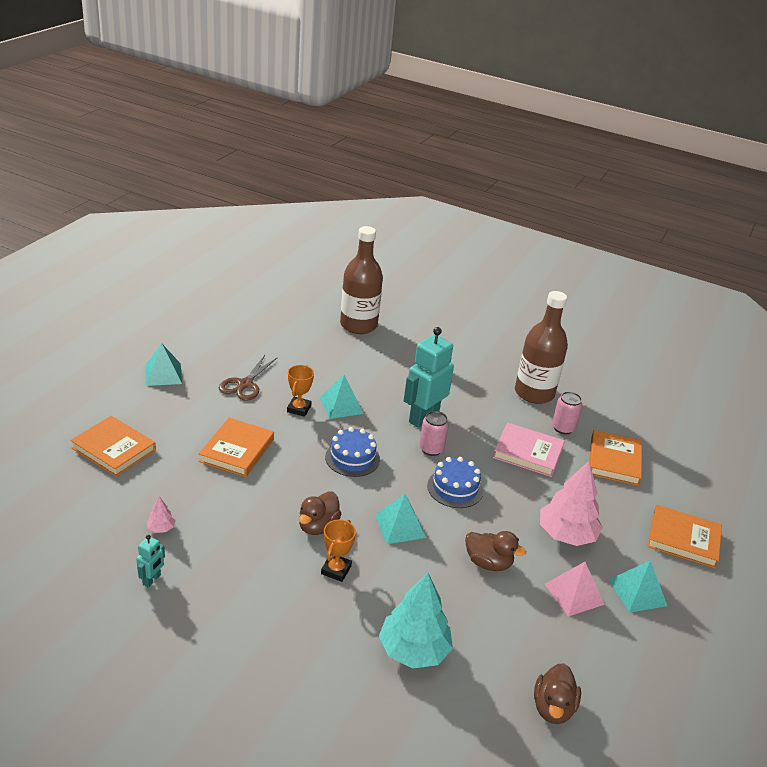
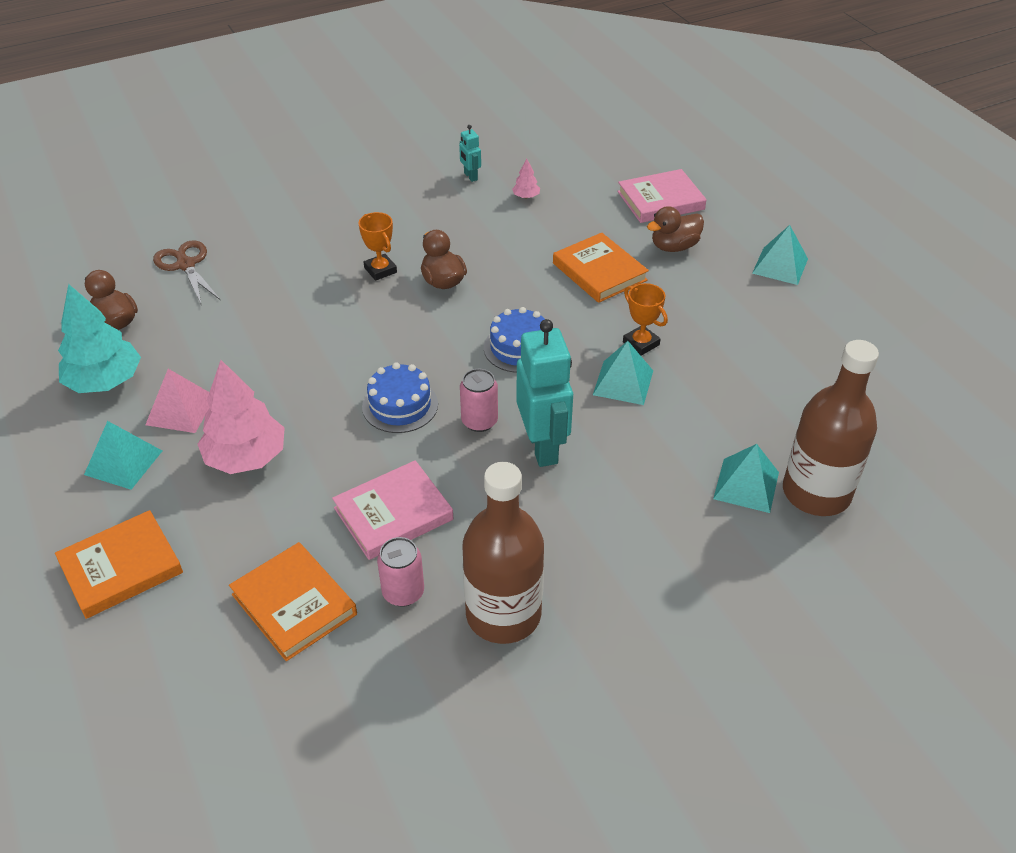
camera: 130 degrees right, 10 degrees up
(114, 449) = (660, 200): orange book -> pink book
(245, 384) = (721, 319): brown scissors -> brown scissors (186, 265)
(400, 526) = (390, 334): turquoise pyramid -> turquoise pyramid (746, 485)
(413, 650) = (255, 275): turquoise tree -> turquoise tree (105, 382)
(488, 563) = (282, 371): brown duck -> brown duck (674, 247)

